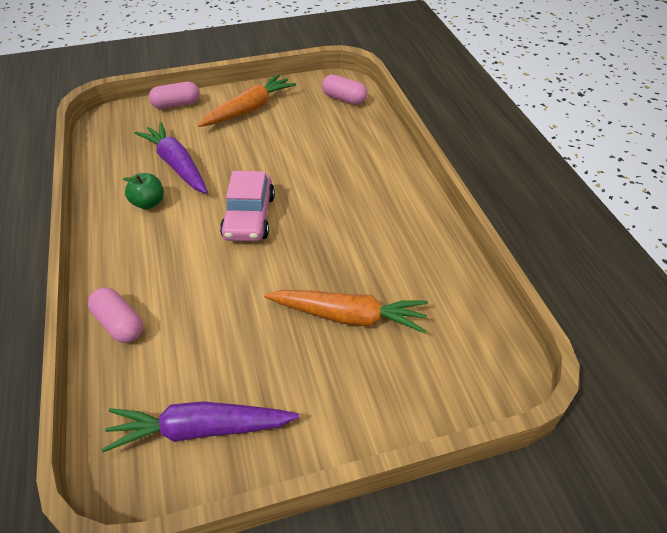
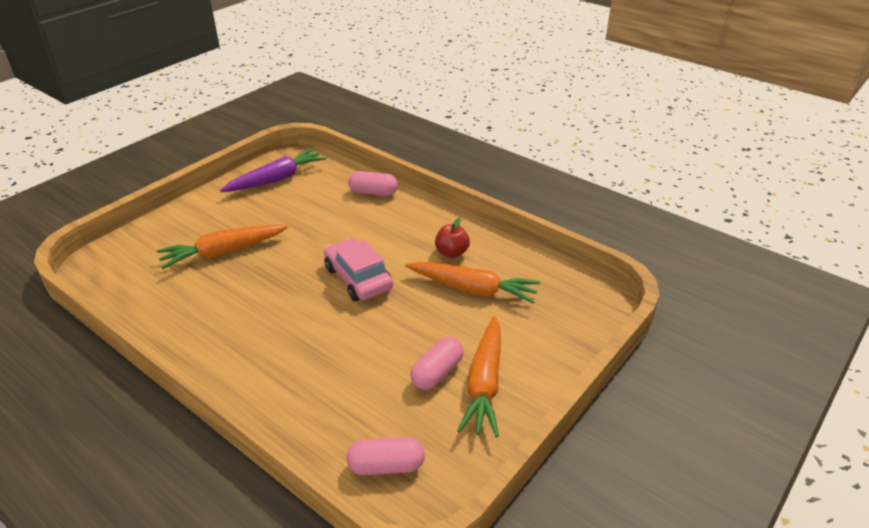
camera: 145 degrees right, 10 degrees down
(148, 203) = (451, 253): green apple -> red apple
(176, 104) = (568, 348): pink capsule -> pink capsule (437, 373)
(177, 165) = (473, 289): purple carrot -> orange carrot

